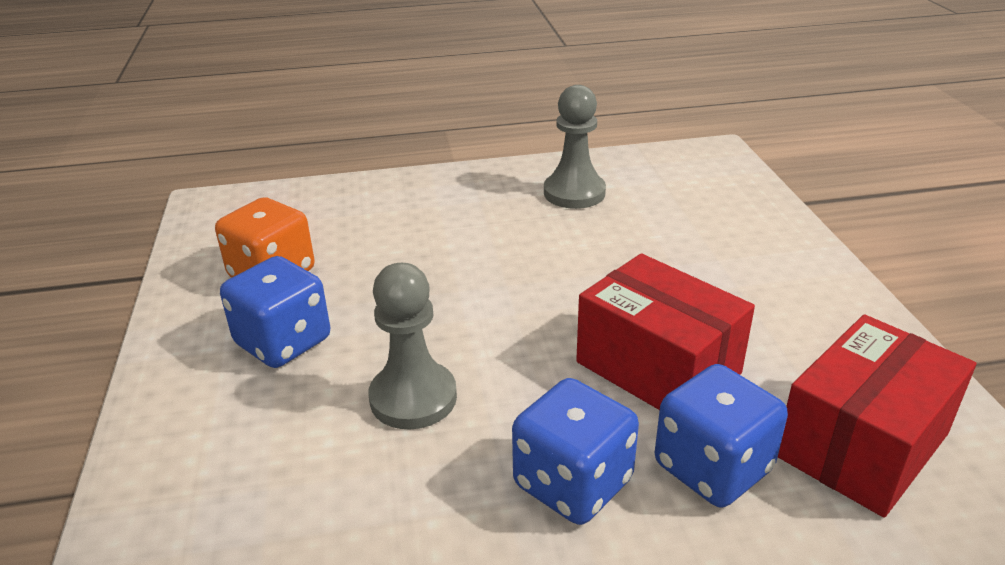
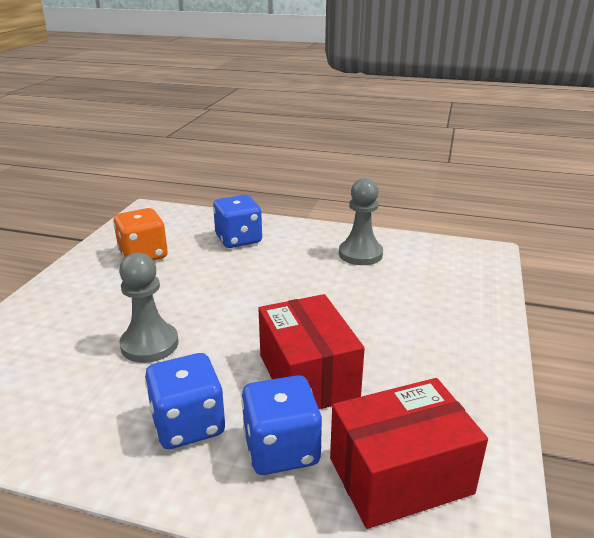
camera: 25 degrees right, 5 degrees down
(283, 342) = (114, 293): blue dice -> blue dice (238, 239)

